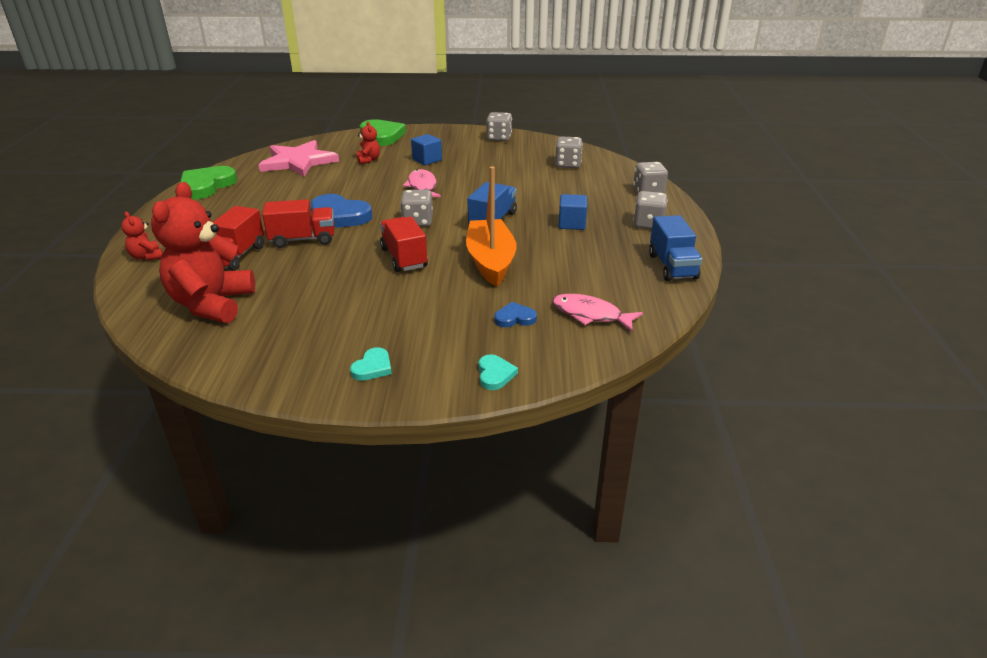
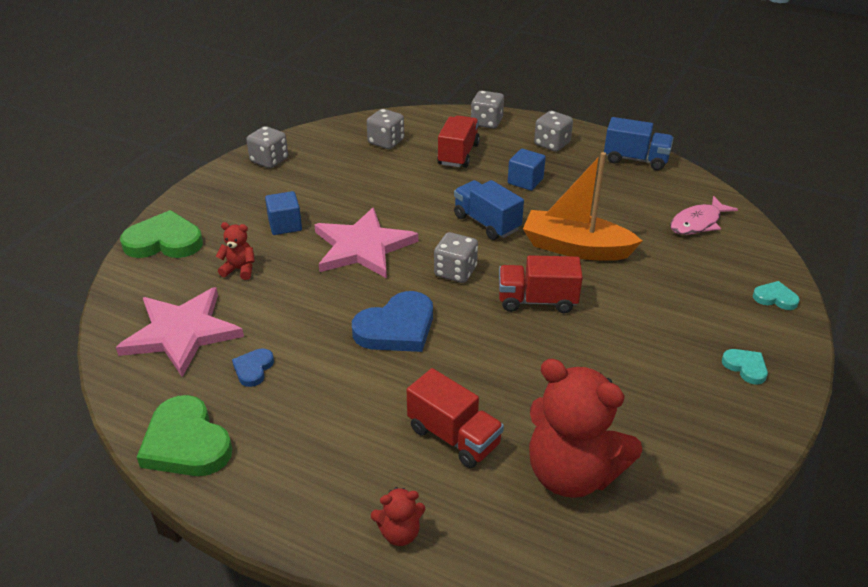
camera: 65 degrees left, 5 degrees up
(303, 239) = (443, 369): red truck -> red truck (458, 154)
(422, 187) = (362, 247): pink fish -> pink star
(515, 318) = (688, 263): blue heart -> blue heart (253, 369)

